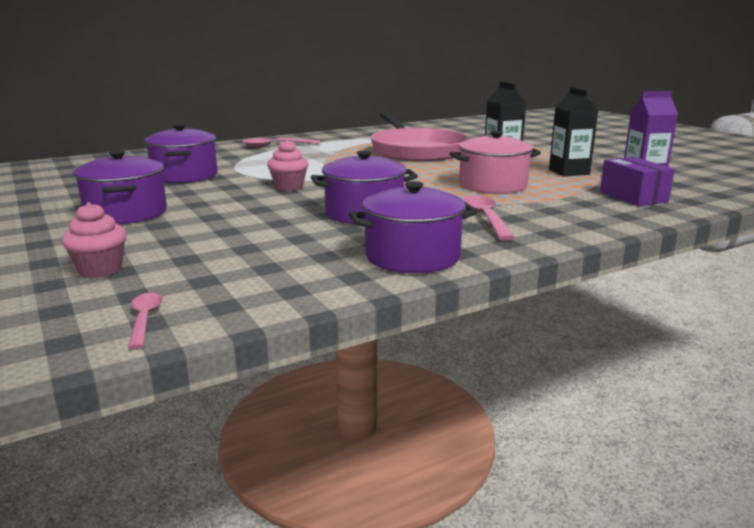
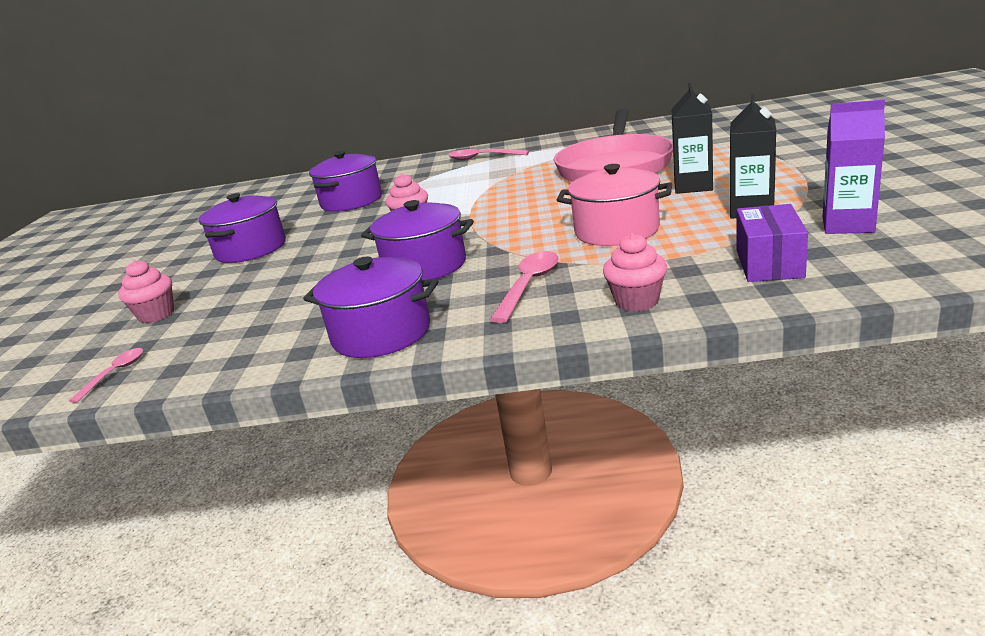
camera: 35 degrees right, 5 degrees up
(586, 221) = (637, 301): none -> pink cupcake

